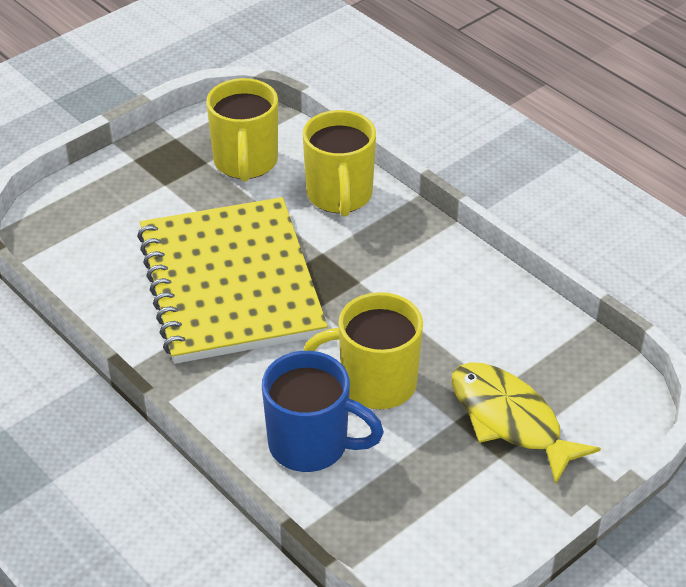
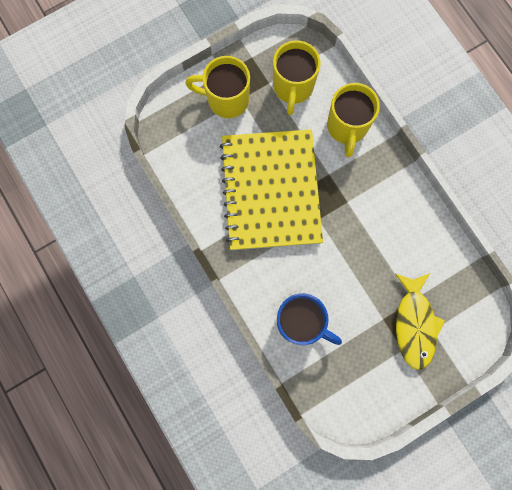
camera: 10 degrees right, 35 degrees up
(375, 384) = (343, 284): yellow mug -> yellow mug (226, 99)
(510, 420) = (414, 324): yellow fish -> yellow fish turned 150 degrees counterclockwise

